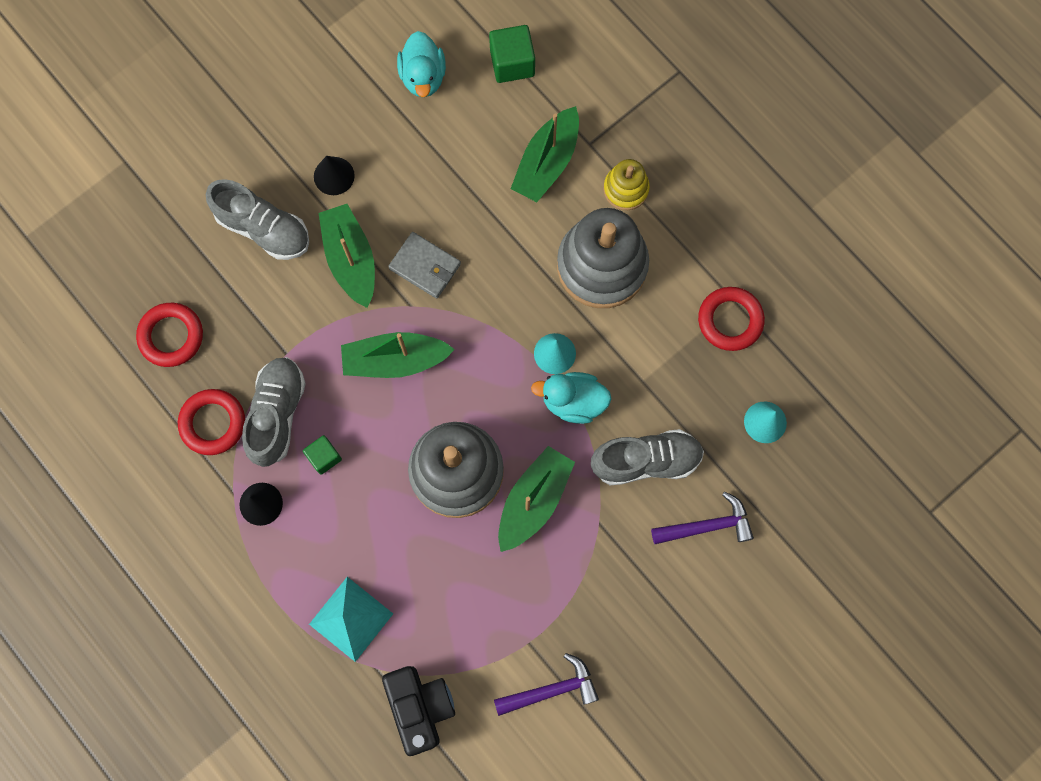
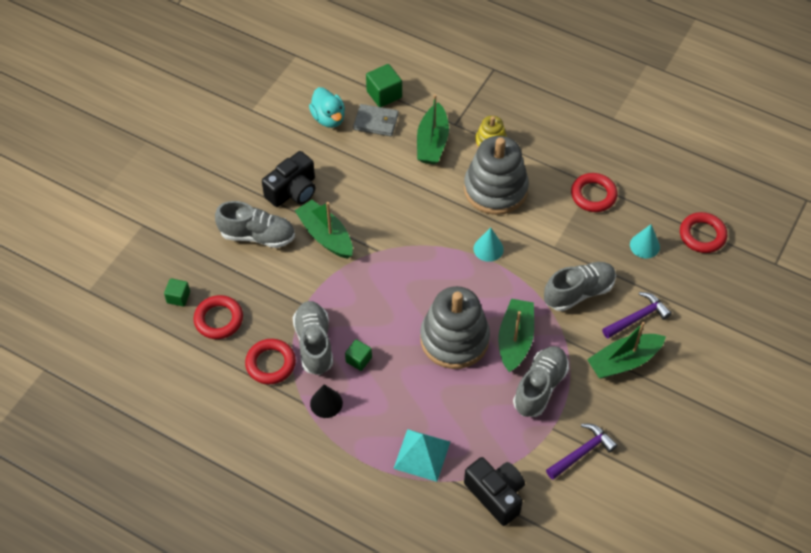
camera: 20 degrees left, 20 degrees down
(132, 286) = (178, 297): none -> green cube
(334, 176) = (293, 191): black cone -> black camera
(395, 360) = (382, 285): green boat -> green boat (624, 361)
(425, 266) = (378, 225): grey wallet -> grey wallet (376, 122)
(537, 579) = (540, 387): none -> grey shoe
(573, 401) = (514, 273): turquoise duck -> none
(850, 434) = (702, 235): none -> red ring

